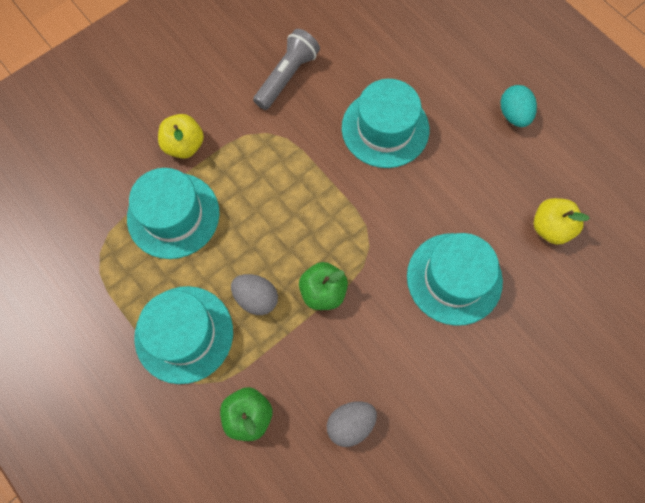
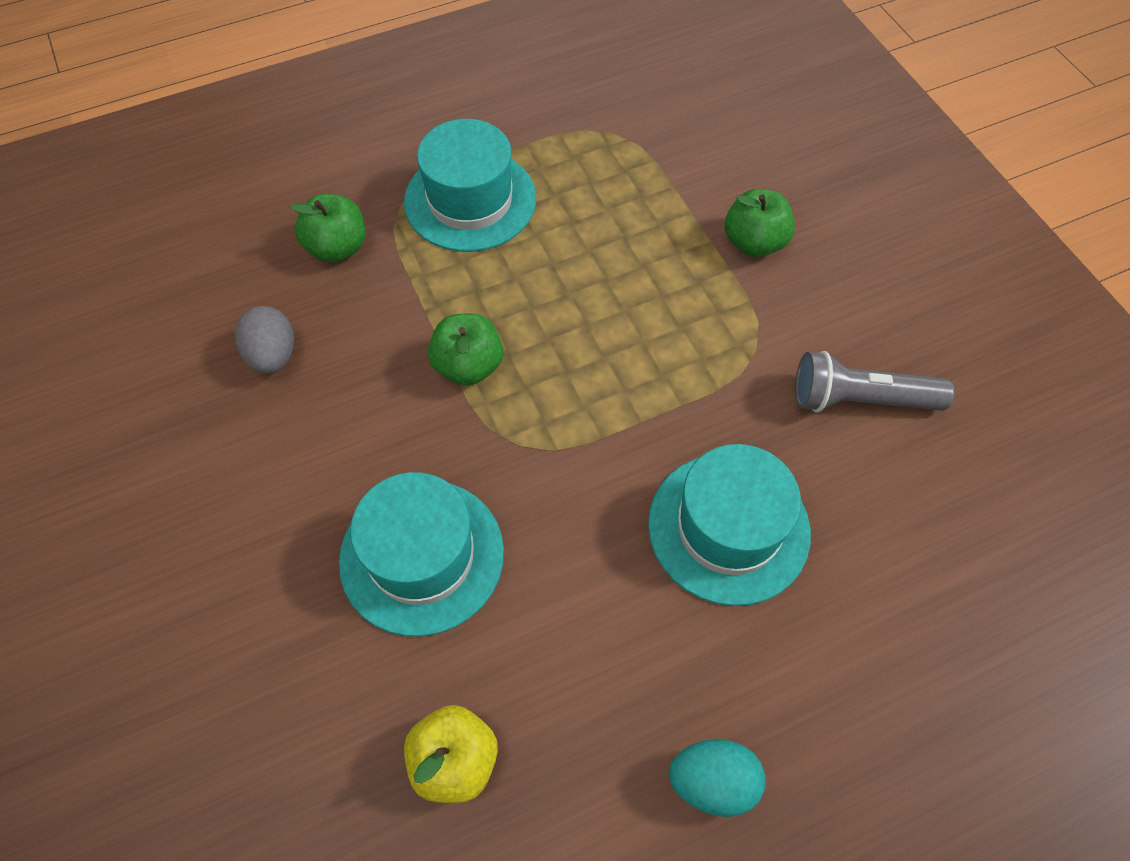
camera: 105 degrees right, 10 degrees down
(173, 215) = (643, 213): turquoise hat -> none
(184, 145) = (754, 242): yellow apple -> green apple
(256, 298) = (489, 285): grey egg -> none
(287, 77) = (860, 399): grey flashlight -> grey flashlight turned 135 degrees clockwise

